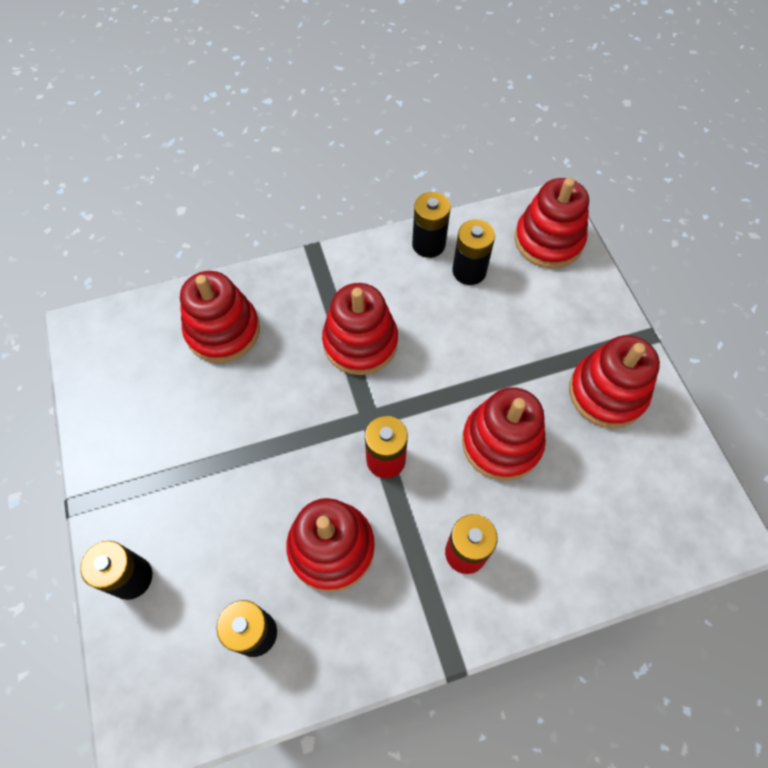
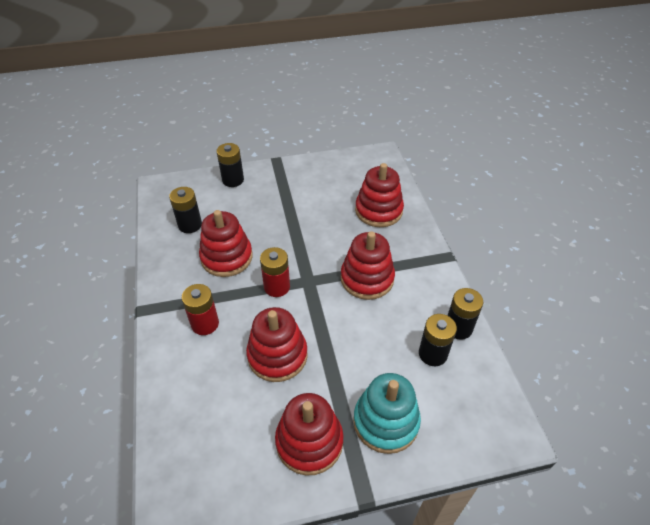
camera: 95 degrees right, 15 degrees down
(548, 240) = (472, 424): red stacking toy -> none
(565, 318) = (385, 422): none -> turquoise stacking toy

